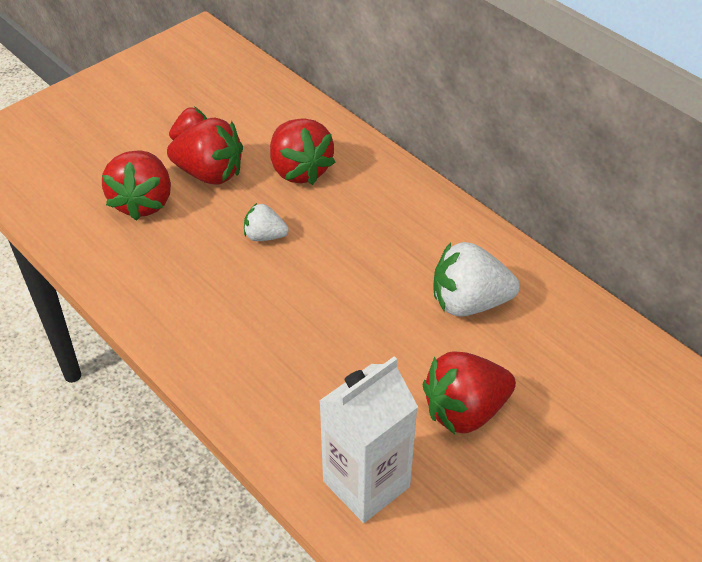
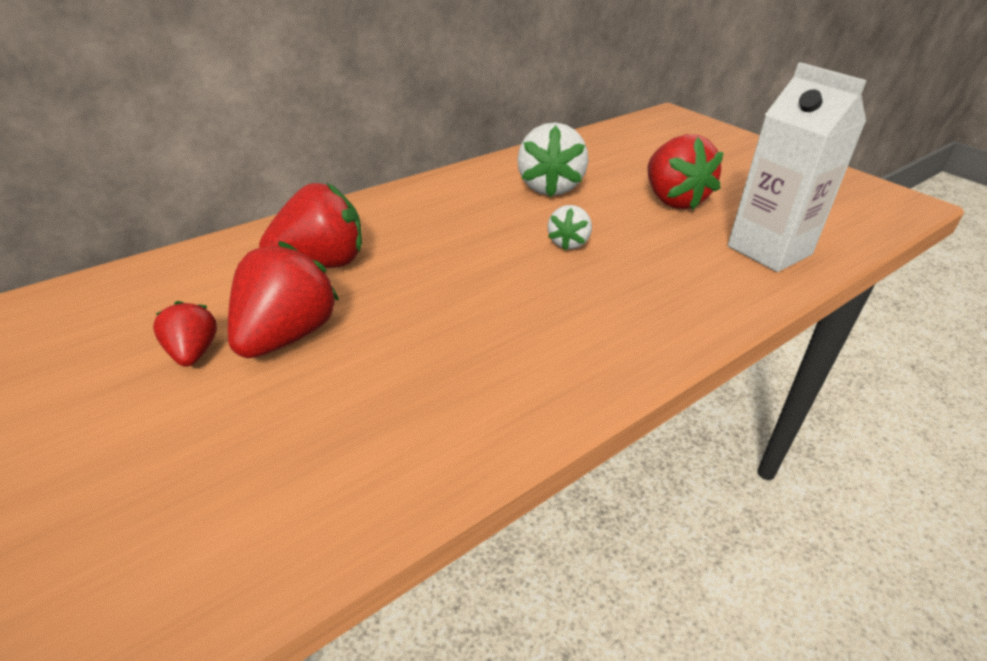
camera: 85 degrees left, 10 degrees down
(143, 202) = (317, 408): red strawberry -> none
(265, 236) = (431, 293): white strawberry -> white strawberry (568, 243)

